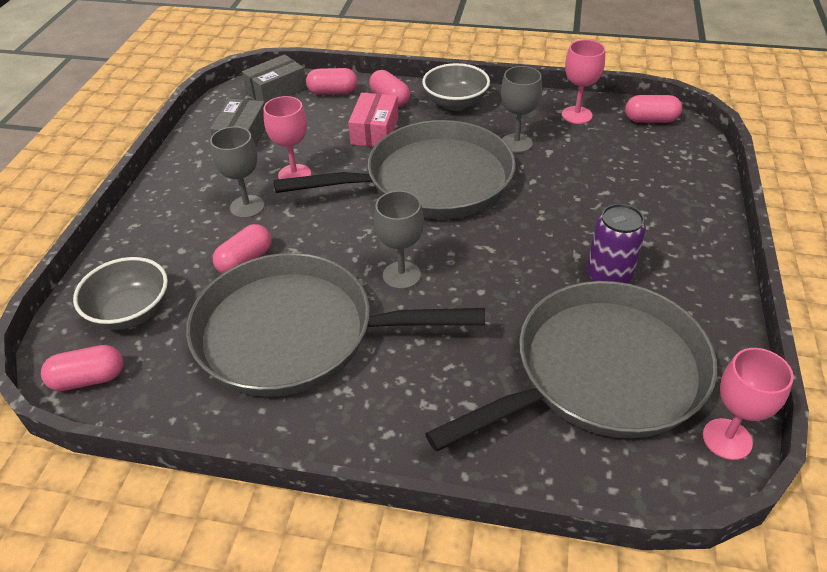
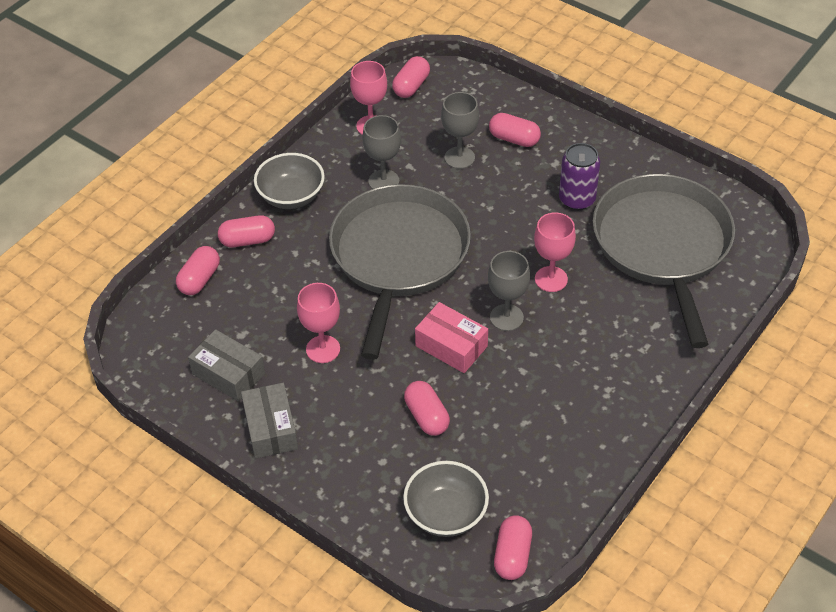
camera: 65 degrees left, 5 degrees up
(247, 207) = (349, 397): grey goblet -> grey goblet (459, 158)
(276, 91) = (160, 324): grey box -> grey box (271, 428)
(295, 333) = (534, 404): grey pan -> none
(375, 131) = (293, 269): pink box -> pink box (451, 346)
(650, 203) = (514, 139): none -> pink capsule
(727, 439) = (741, 213): pink goblet -> pink goblet (551, 279)

